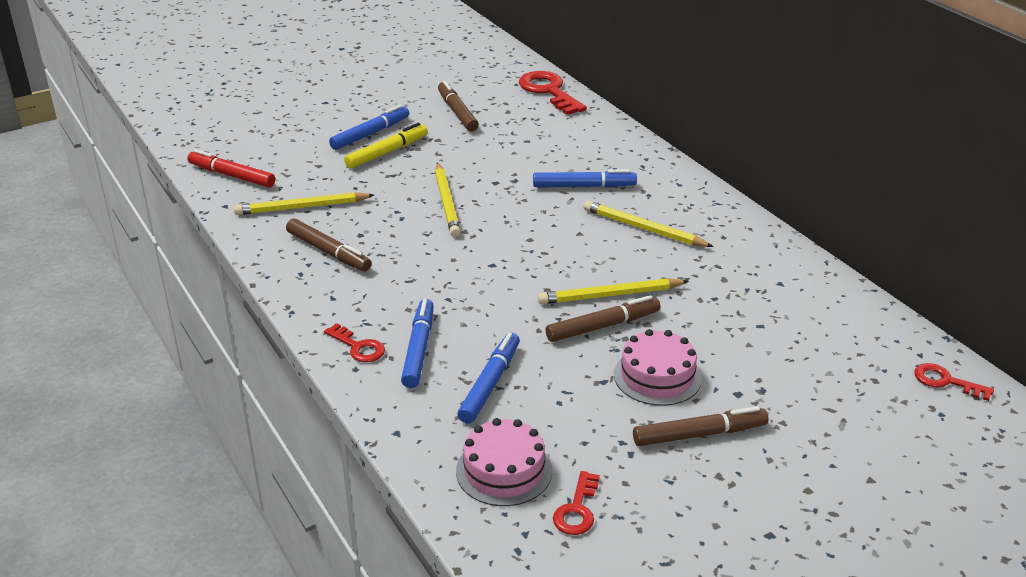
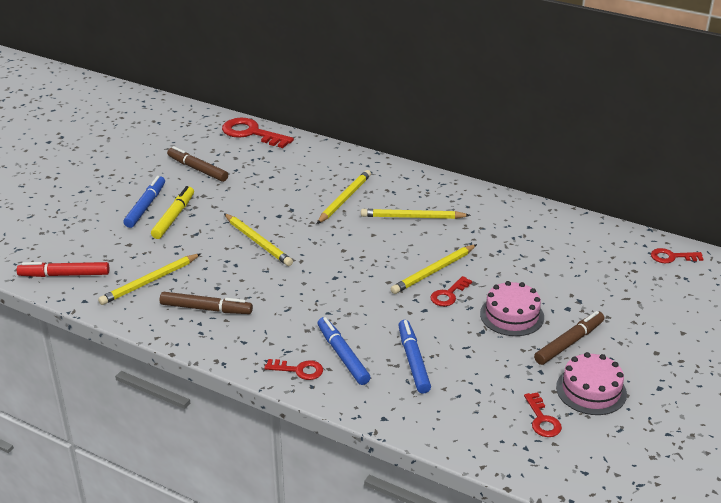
camera: 30 degrees left, 0 degrees up
(504, 471) = (476, 414): pink cake -> pink cake (591, 390)
(584, 186) = (344, 199): blue marker -> yellow pencil
(603, 326) = (448, 294): brown marker -> red key

